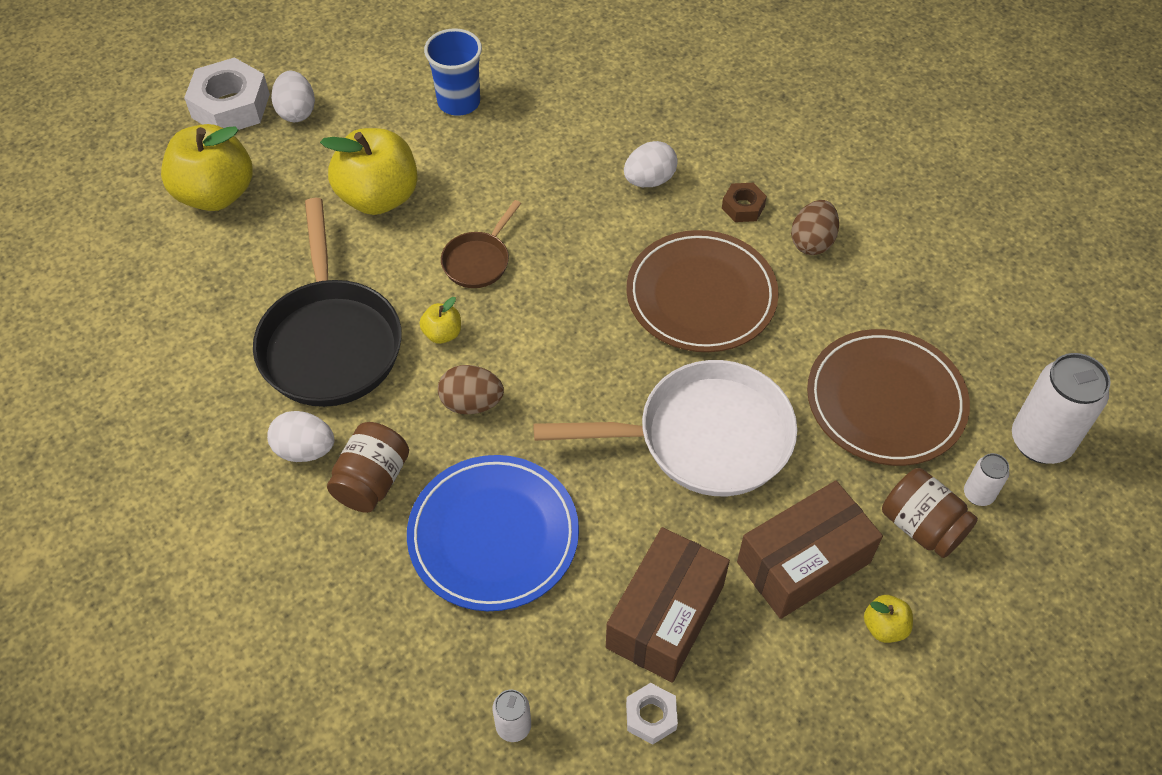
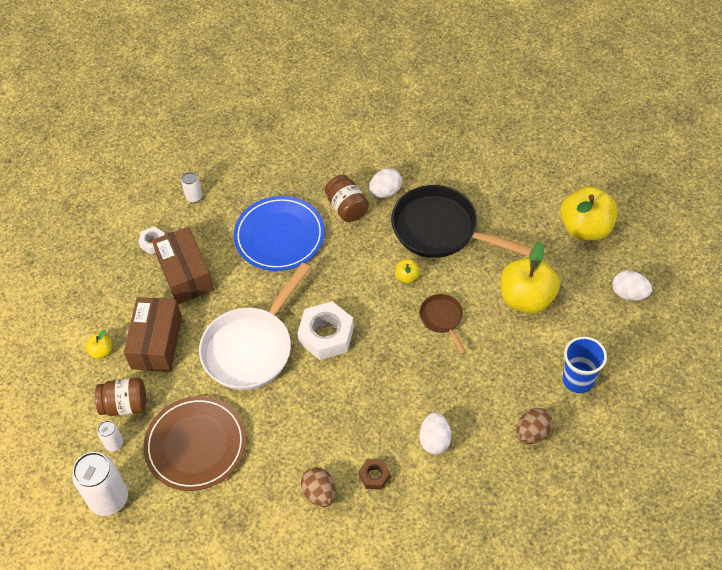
camera: 130 degrees right, 0 degrees up
(231, 106) = (657, 265): white nut -> white nut (326, 335)
(471, 403) = (355, 266): brown egg -> brown egg (532, 433)
(701, 295) = (332, 407): brown plate -> none

